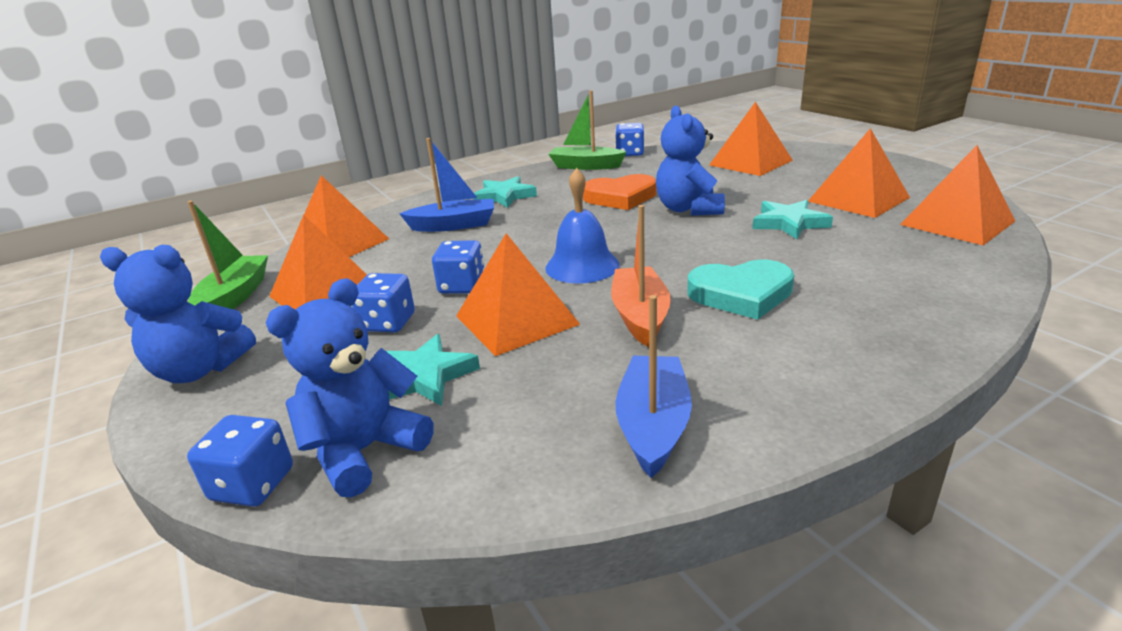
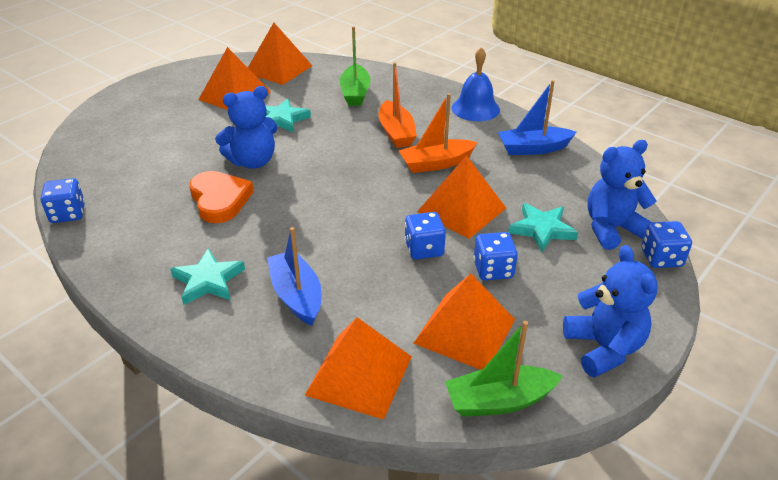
camera: 110 degrees left, 10 degrees up
(364, 451) = (612, 229): blue teddy bear -> blue teddy bear turned 135 degrees clockwise
(582, 266) = (373, 197): blue bell -> blue bell (475, 108)
(585, 166) = (109, 239): green boat -> green boat (355, 93)
(741, 294) = (396, 133): turquoise heart -> orange boat
(750, 162) = (131, 139): orange pyramid -> none

